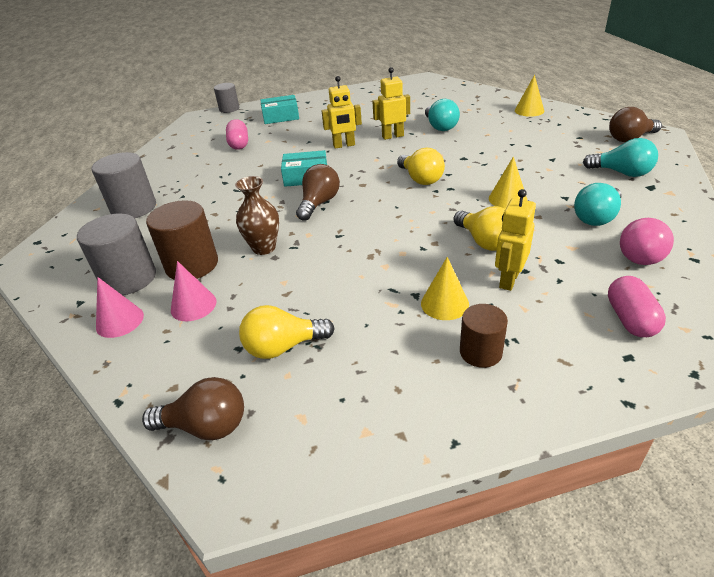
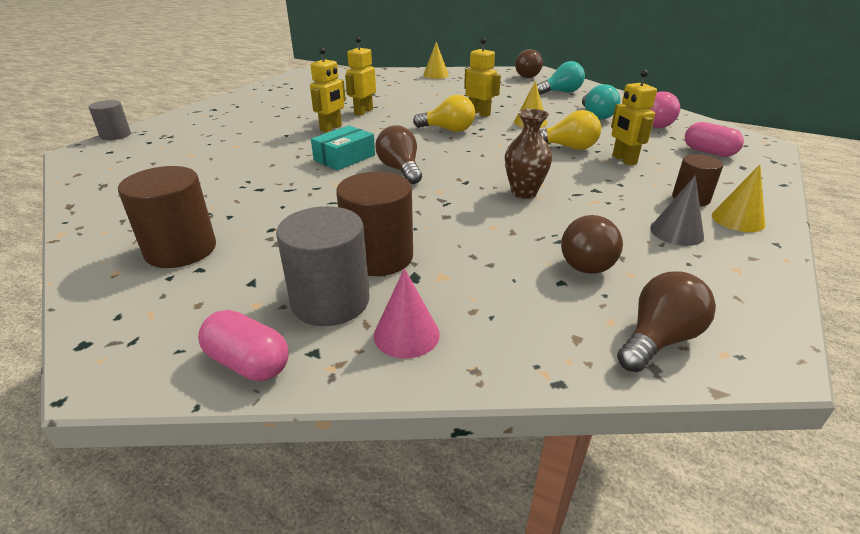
camera: 50 degrees left, 5 degrees down
(134, 208) = (181, 249): grey cylinder -> brown cylinder
(193, 305) = (454, 280): pink cone -> none
(239, 144) = (203, 157): pink capsule -> pink capsule (248, 363)
(264, 248) = (422, 215): brown vase -> brown vase (524, 193)
(281, 117) = (207, 126): turquoise box -> none
(283, 347) = (589, 261): yellow light bulb -> brown light bulb
(393, 370) = (676, 232): none -> grey cone
(440, 127) = (390, 97): turquoise light bulb -> none
(444, 303) = (621, 186): yellow cone -> yellow cone (738, 219)
(480, 171) = (479, 113): none -> yellow robot

